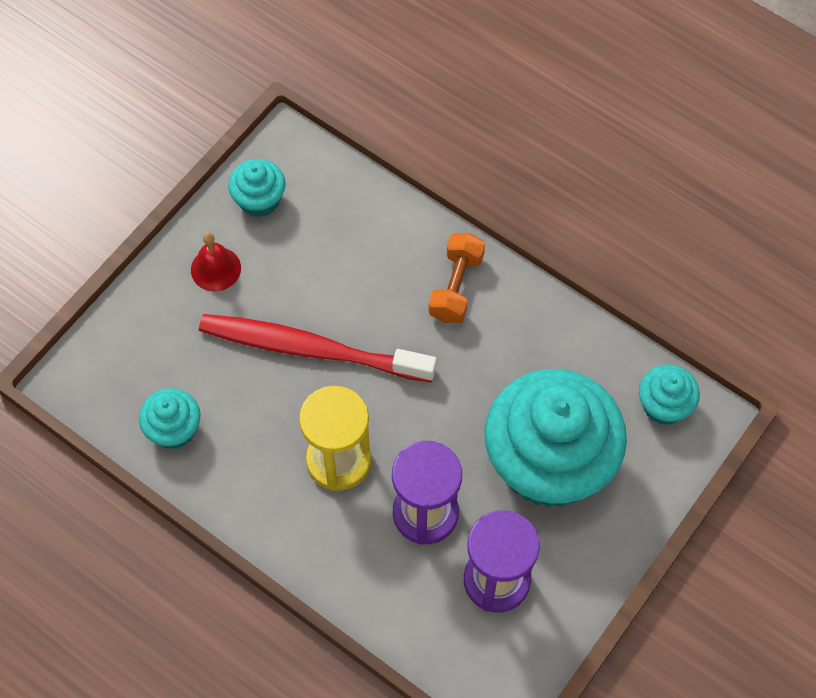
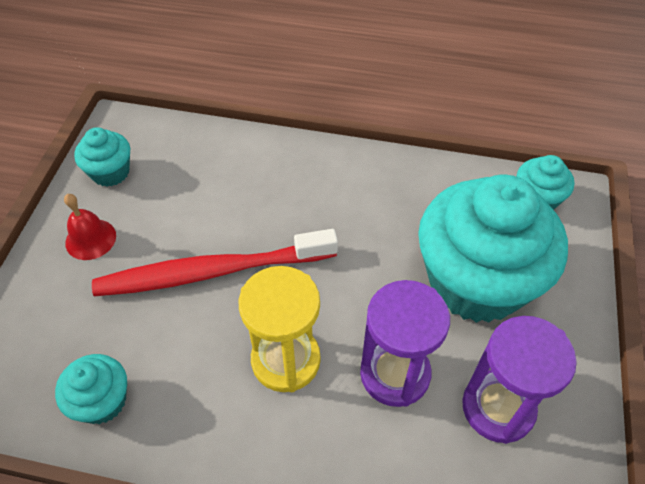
camera: 25 degrees left, 10 degrees down
(456, 287) = (315, 176): orange dumbbell -> none

